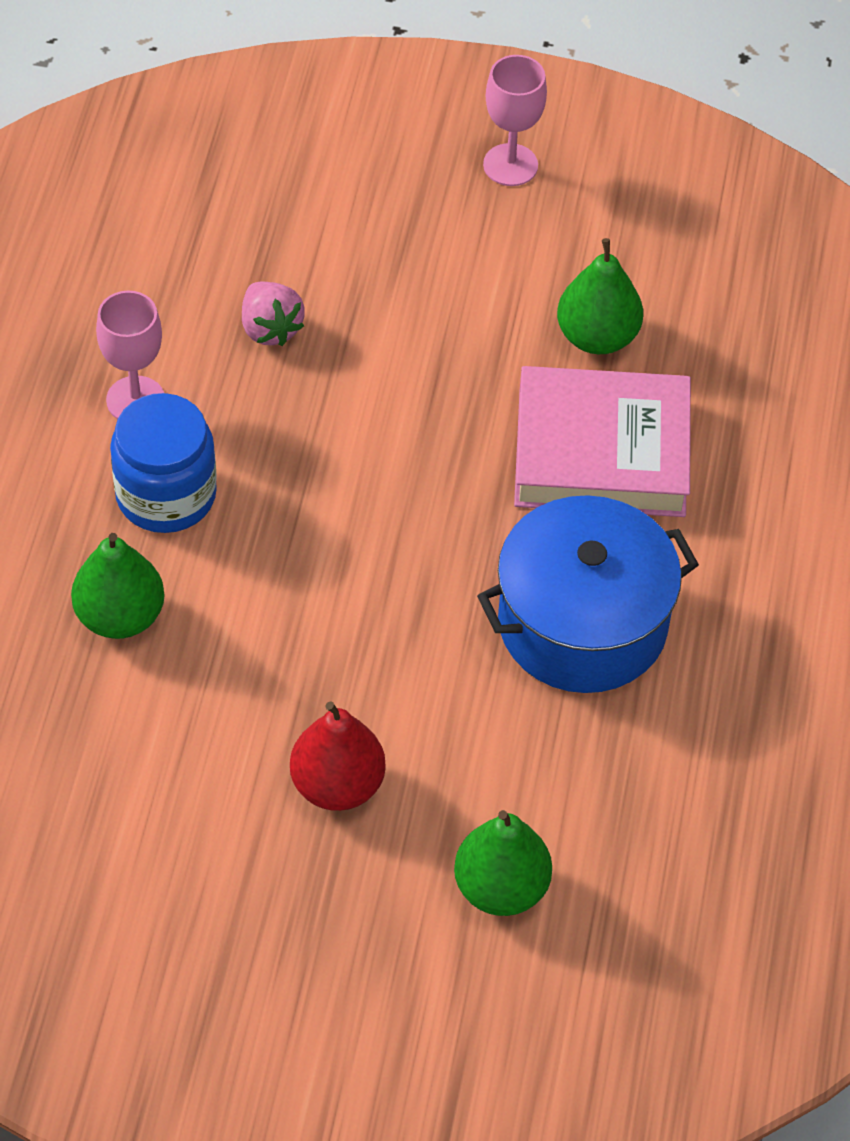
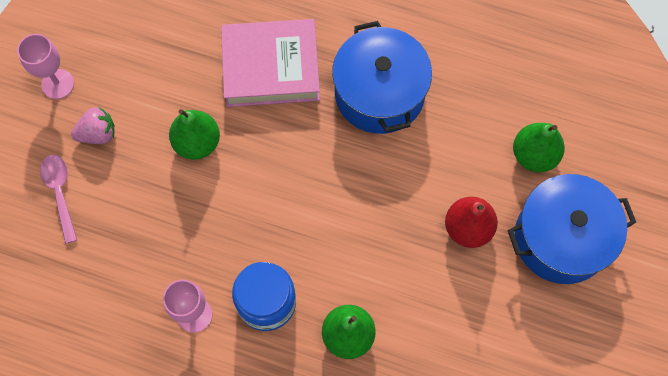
camera: 80 degrees left, 15 degrees up
(270, 328) = (154, 232): pink strawberry -> pink strawberry (98, 134)
(319, 198) = (60, 193): none -> pink spoon
(338, 942) = (561, 238): none -> blue pot
(597, 337) = (192, 57): green pear -> green pear (197, 143)
(601, 452) = (271, 67): pink book -> pink book turned 75 degrees clockwise

